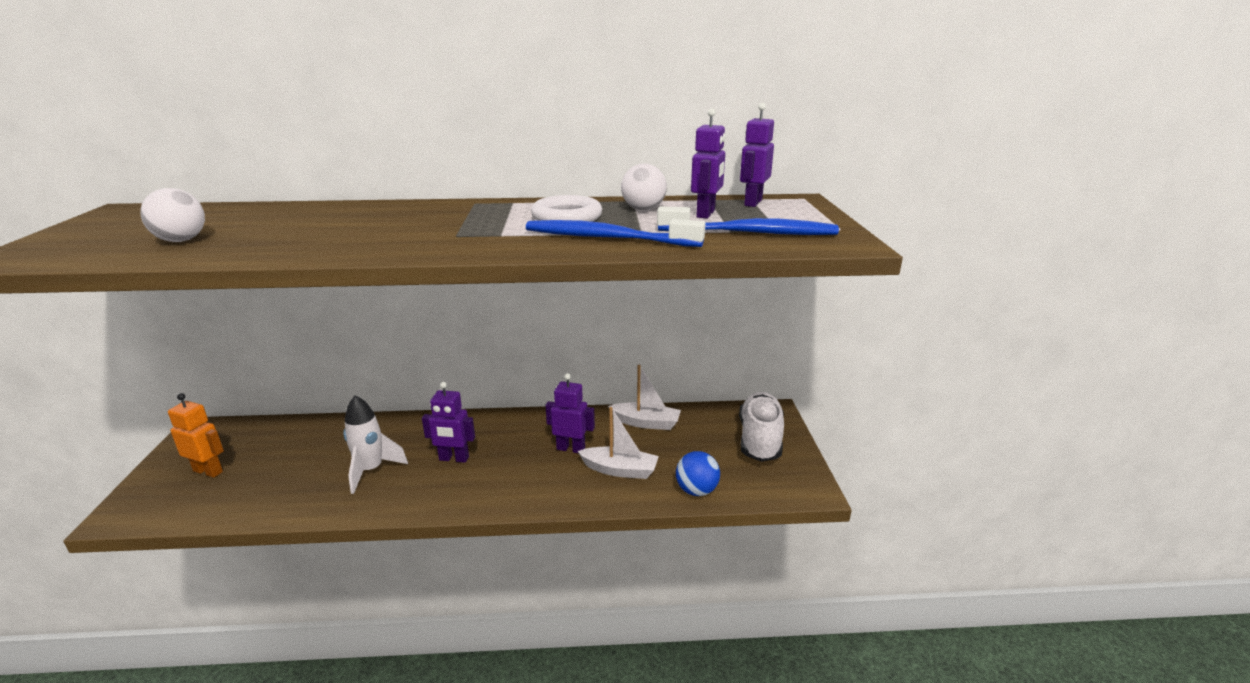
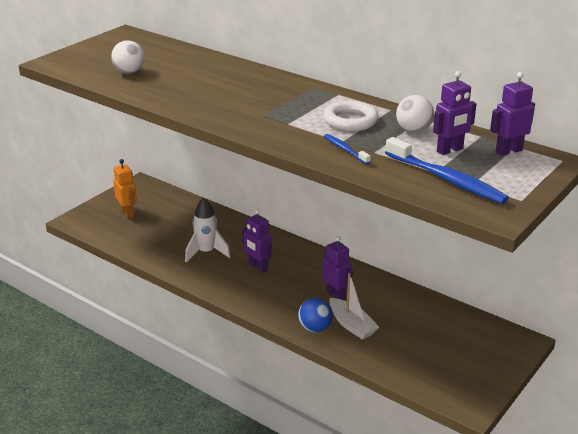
camera: 40 degrees right, 5 degrees up
(608, 238) = (345, 150): blue toothbrush -> blue toothbrush, size x0.51
(646, 423) = (409, 302): white boat -> none
(696, 490) = (386, 364): blue ball -> blue ball (315, 328)
(760, 440) = (480, 355): white shoe -> none

